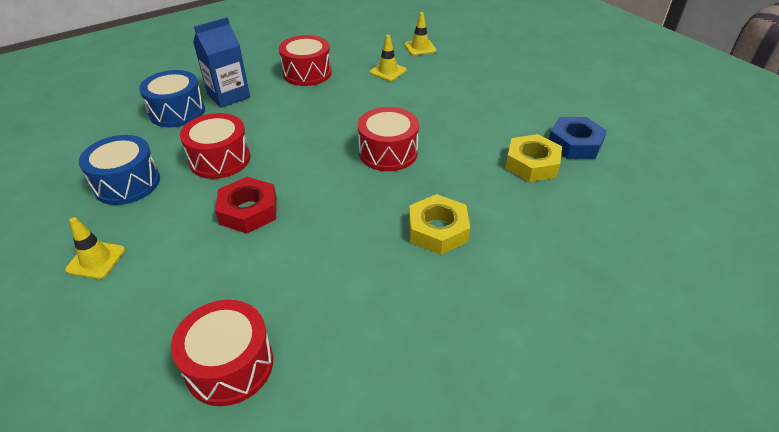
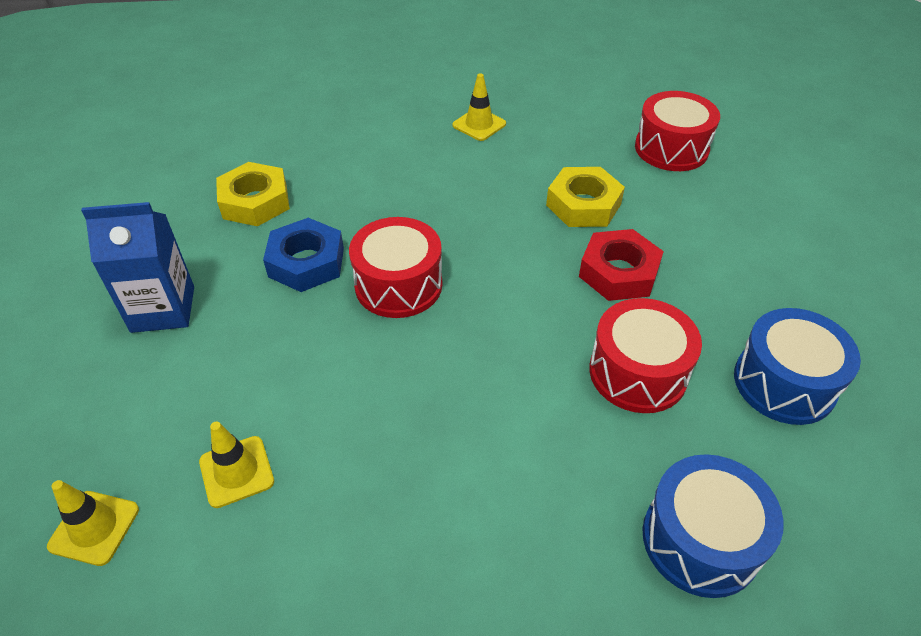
camera: 150 degrees left, 5 degrees up
(96, 260) = (806, 279): yellow traffic cone -> yellow traffic cone (479, 124)
(228, 96) = (585, 547): blue carton -> blue carton (163, 309)
(307, 73) = (390, 552): red drum -> none
(437, 230) = (429, 177): yellow nut -> yellow nut (583, 205)
(575, 144) = (174, 205): blue nut -> blue nut (306, 262)

